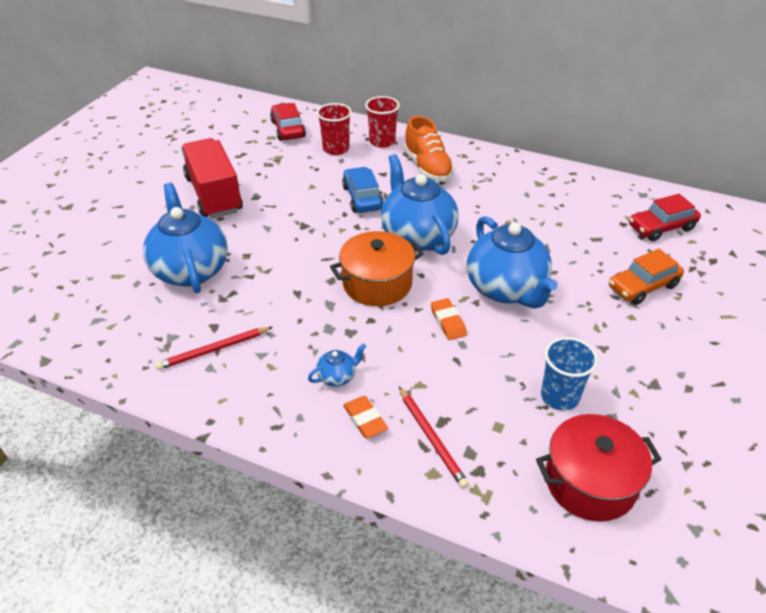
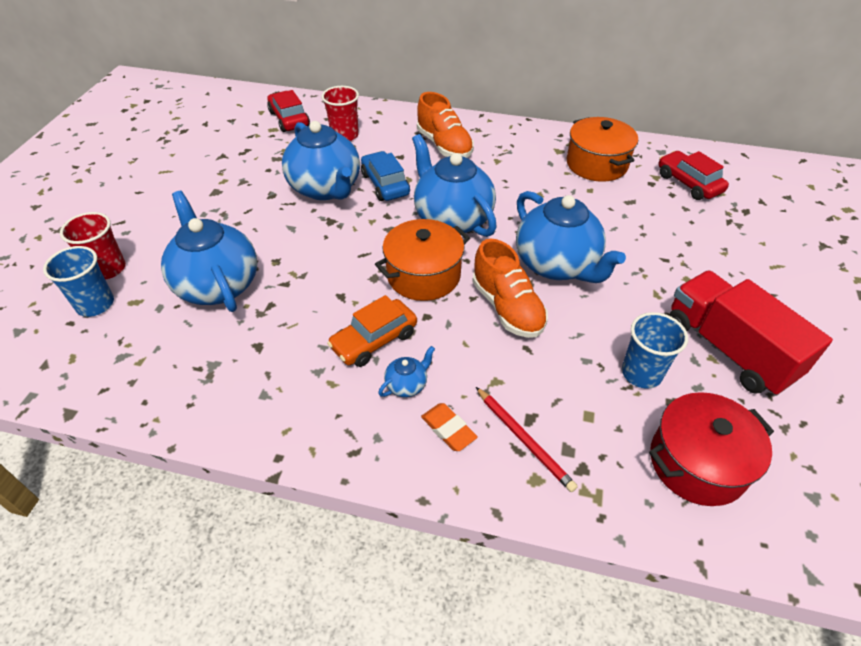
camera: 10 degrees left, 5 degrees up
(84, 274) = (95, 304): none -> blue cup
(214, 194) = (225, 198): red truck -> red truck (728, 349)
(214, 350) = (264, 373): red pencil -> none
(306, 196) = (326, 188): none -> blue teapot
(382, 142) = (391, 123): red cup -> red cup (108, 269)
(448, 322) = (507, 308): orange eraser -> orange shoe
(573, 200) = (597, 164): none -> orange pot
(643, 286) = (688, 246): orange car -> orange car (374, 340)
(661, 227) = (688, 183): red car -> red car turned 90 degrees clockwise

